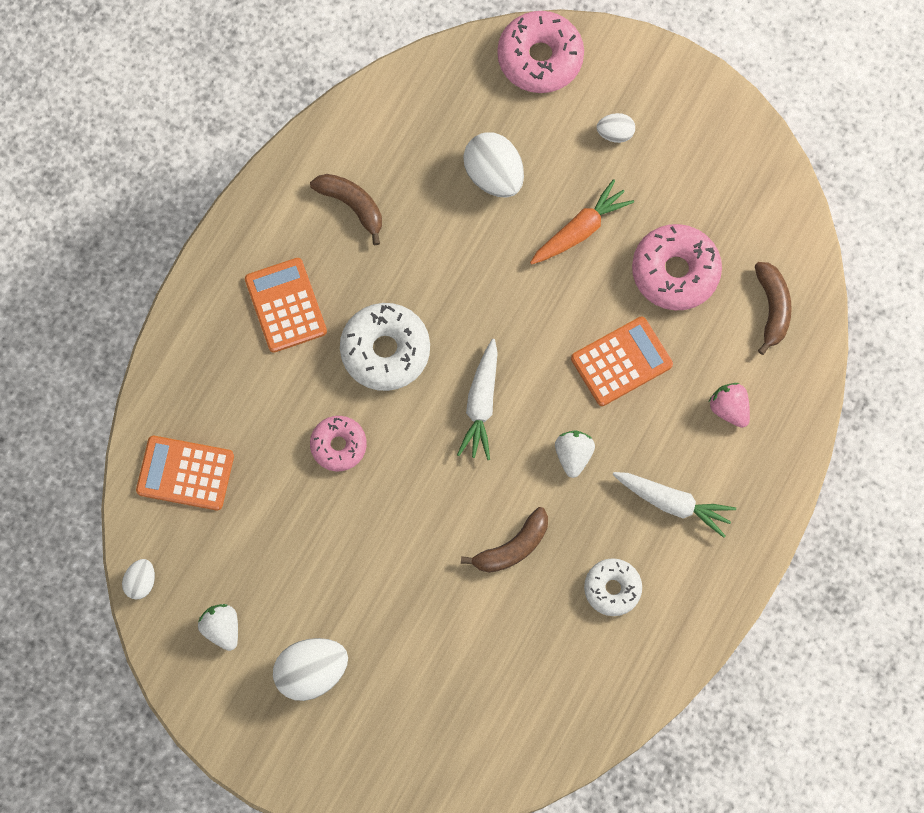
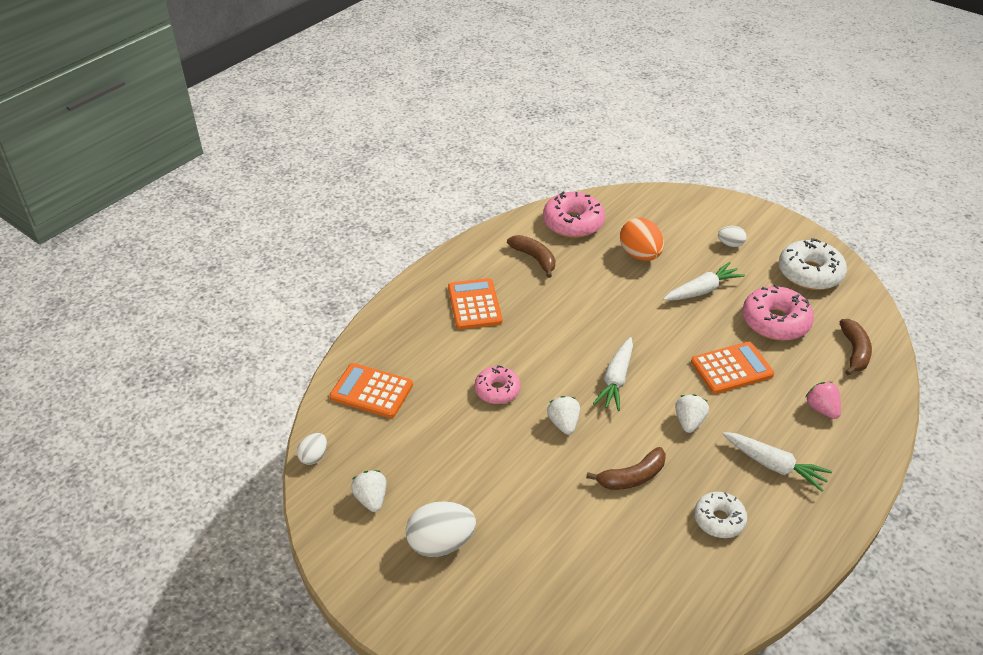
camera: 10 degrees right, 30 degrees down
(385, 351) = (545, 339): white donut -> white donut (809, 273)
(425, 483) = (563, 423): none -> white strawberry
(494, 175) = (640, 255): white egg -> orange egg
(540, 58) = (678, 203): pink donut -> pink donut (573, 223)
(580, 230) = (702, 290): orange carrot -> white carrot

